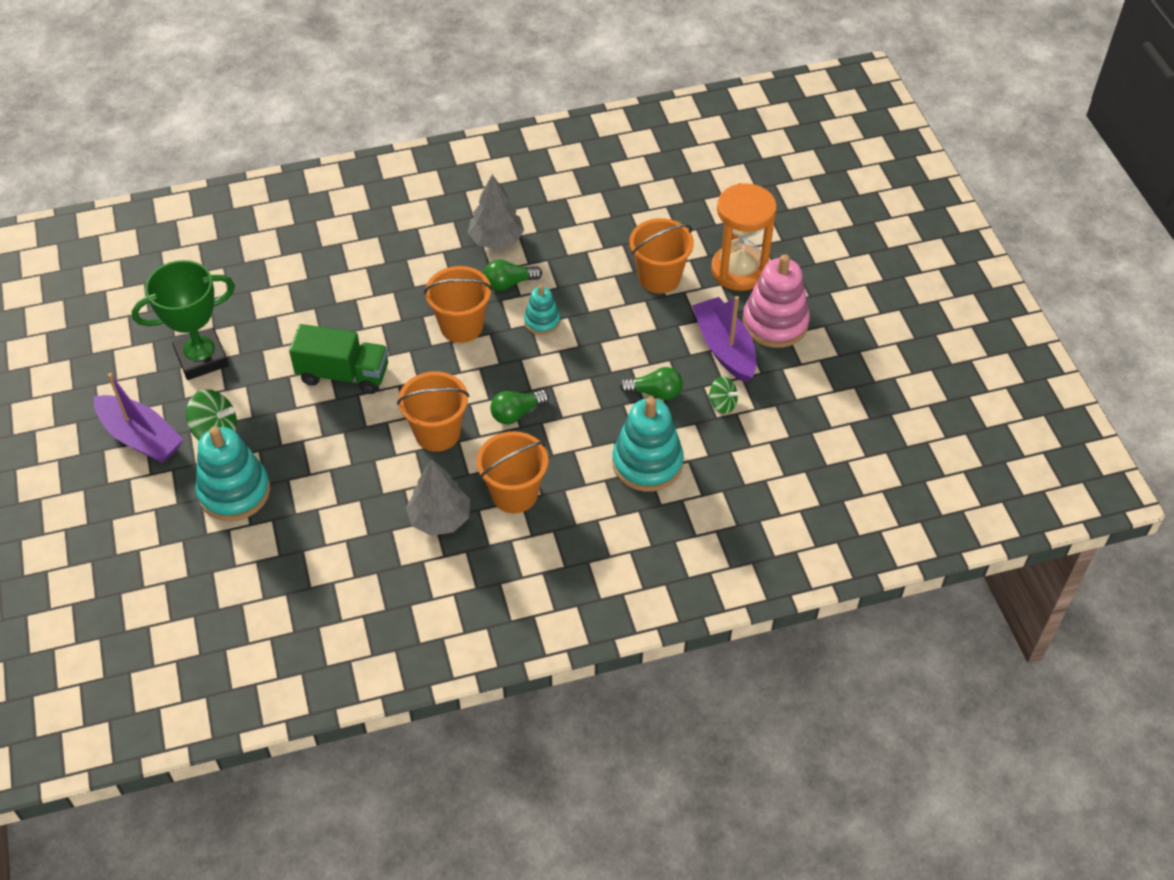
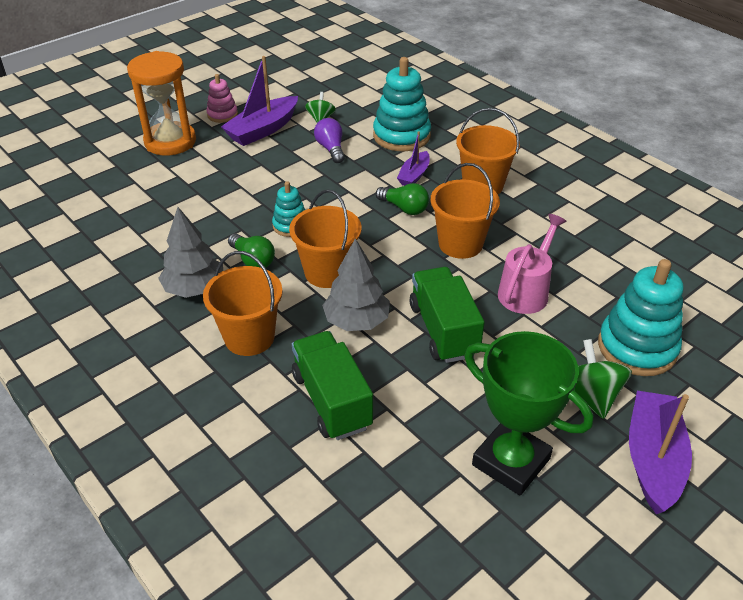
camera: 115 degrees left, 10 degrees down
(323, 284) = (332, 401): none -> green truck
(347, 451) = (526, 291): none -> pink watering can
(439, 518) = (540, 214): grey tree -> grey tree (356, 321)
(566, 443) = (414, 175): none -> purple boat
(655, 392) = (331, 149): green light bulb -> purple light bulb
(659, 278) = (199, 177): orange bucket -> orange bucket (249, 337)
(775, 323) = (222, 115): pink stacking toy -> pink stacking toy, size x0.55

